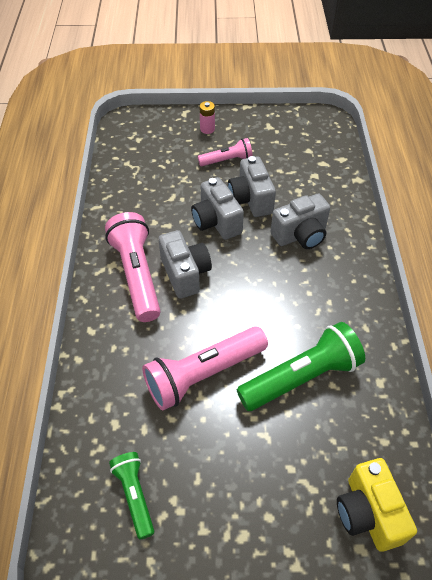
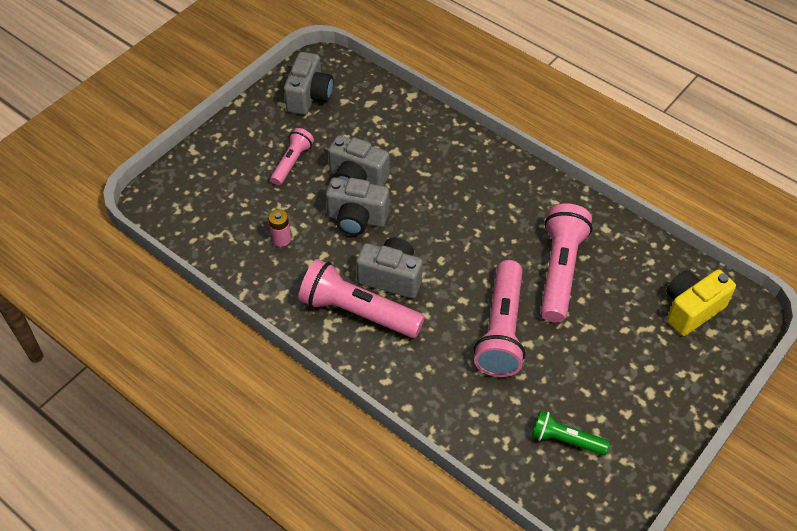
camera: 50 degrees left, 0 degrees up
(207, 129) = (235, 149): pink battery -> pink battery (281, 239)
(300, 235) = (430, 175): grey camera -> grey camera (309, 96)
(301, 377) = (560, 271): green flashlight -> pink flashlight
(368, 513) = (691, 309): yellow camera -> yellow camera turned 120 degrees clockwise

